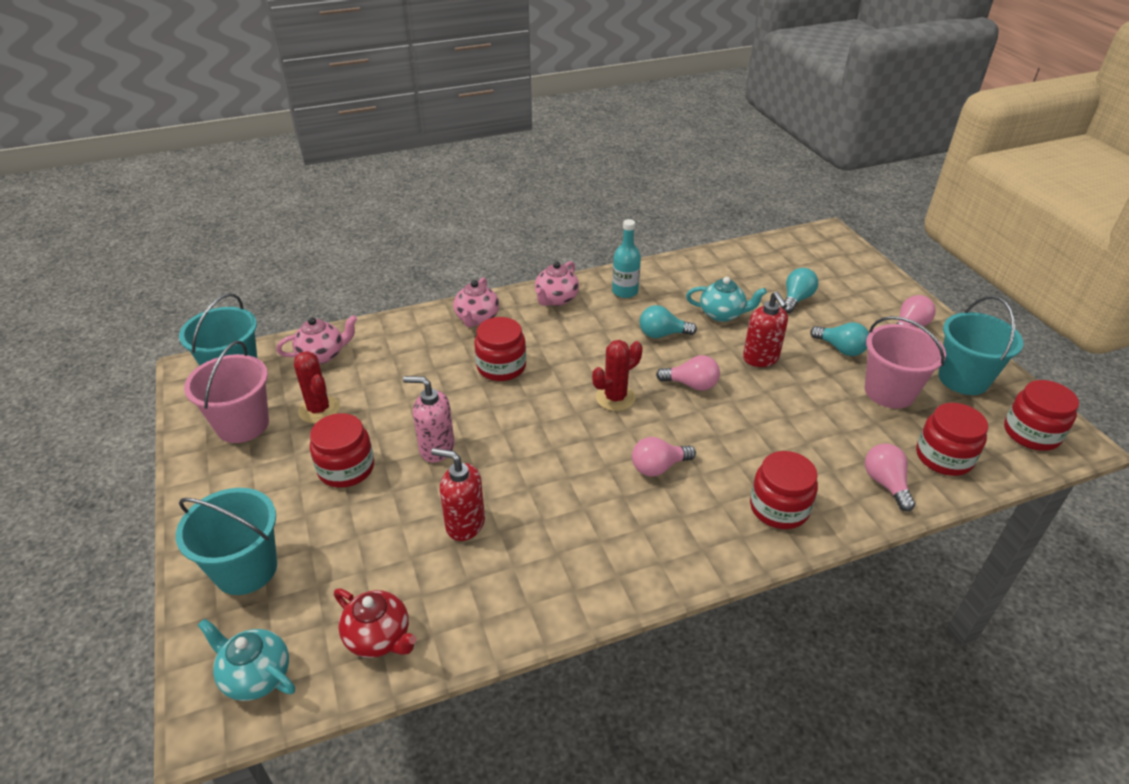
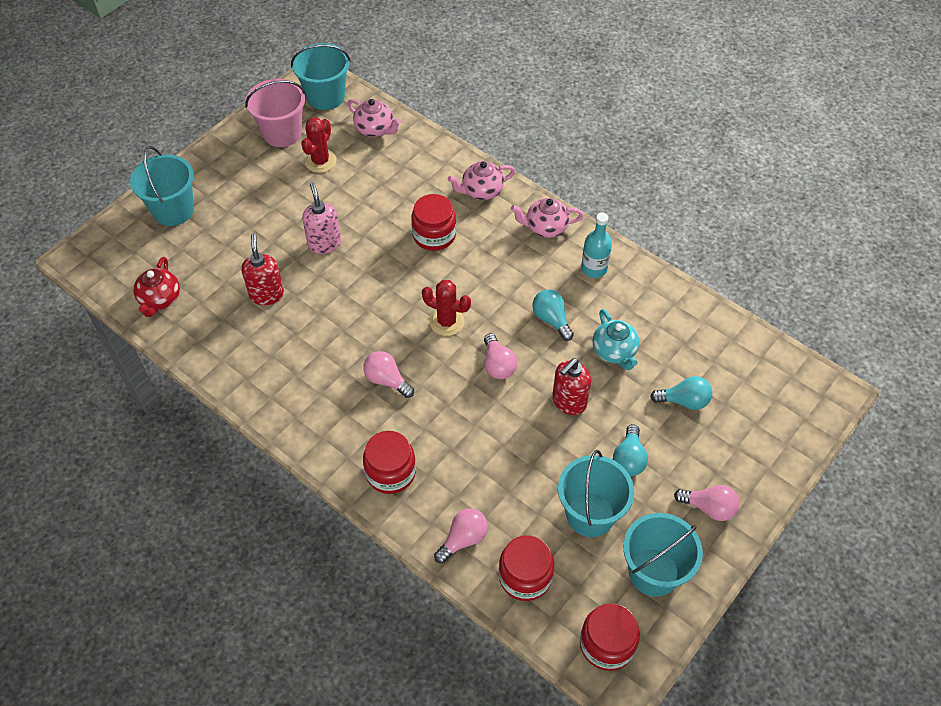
camera: 60 degrees right, 15 degrees up
(256, 676) = (109, 260): turquoise teapot -> none
(346, 468) = (277, 207): red jar -> none
(889, 392) = (590, 514): pink bucket -> turquoise bucket

